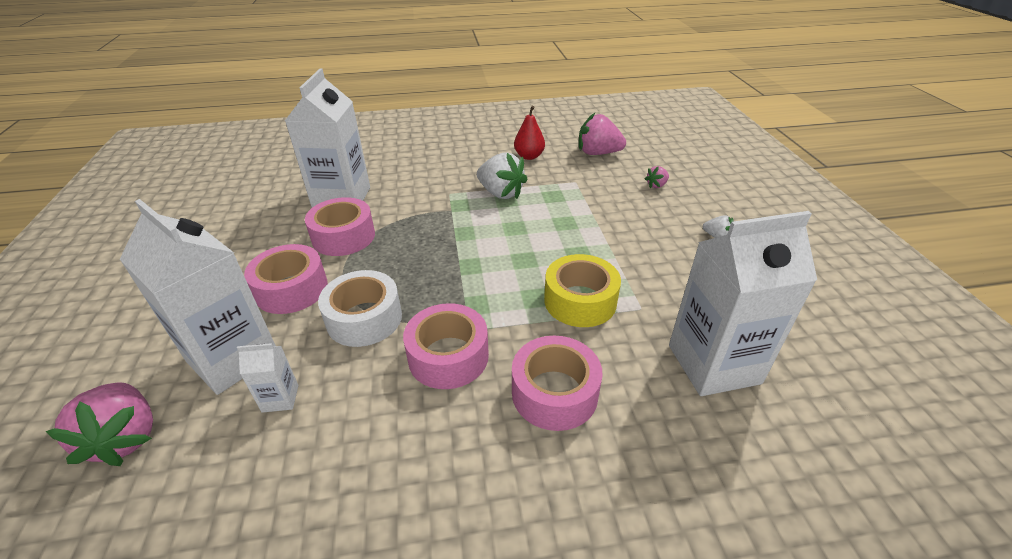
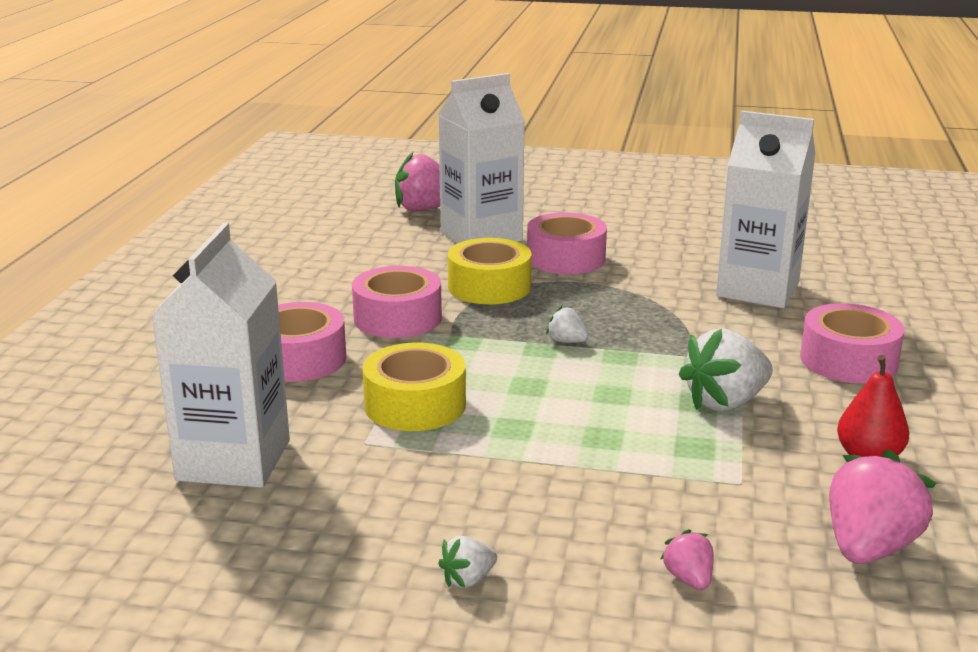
camera: 110 degrees right, 15 degrees down
(280, 398) = (415, 252): white carton -> none
(343, 237) = (655, 286): pink tape -> pink tape (848, 360)
(364, 318) = (489, 287): white tape -> yellow tape
(452, 257) = (566, 341): none -> white strawberry

